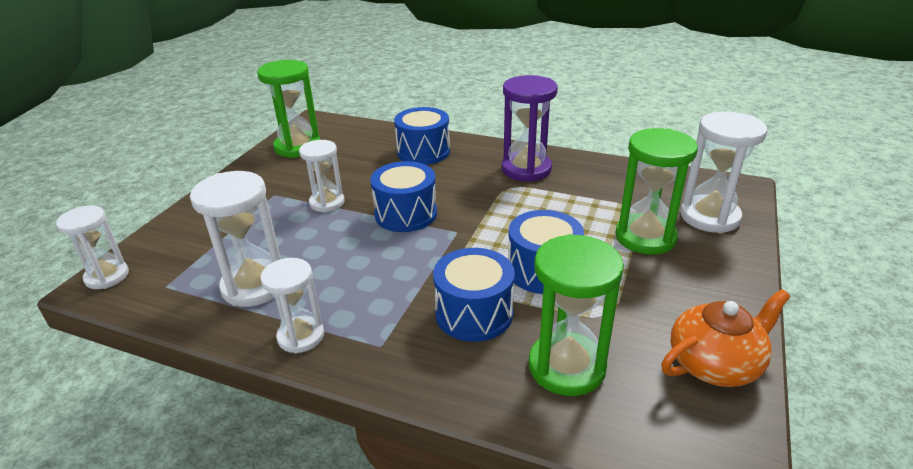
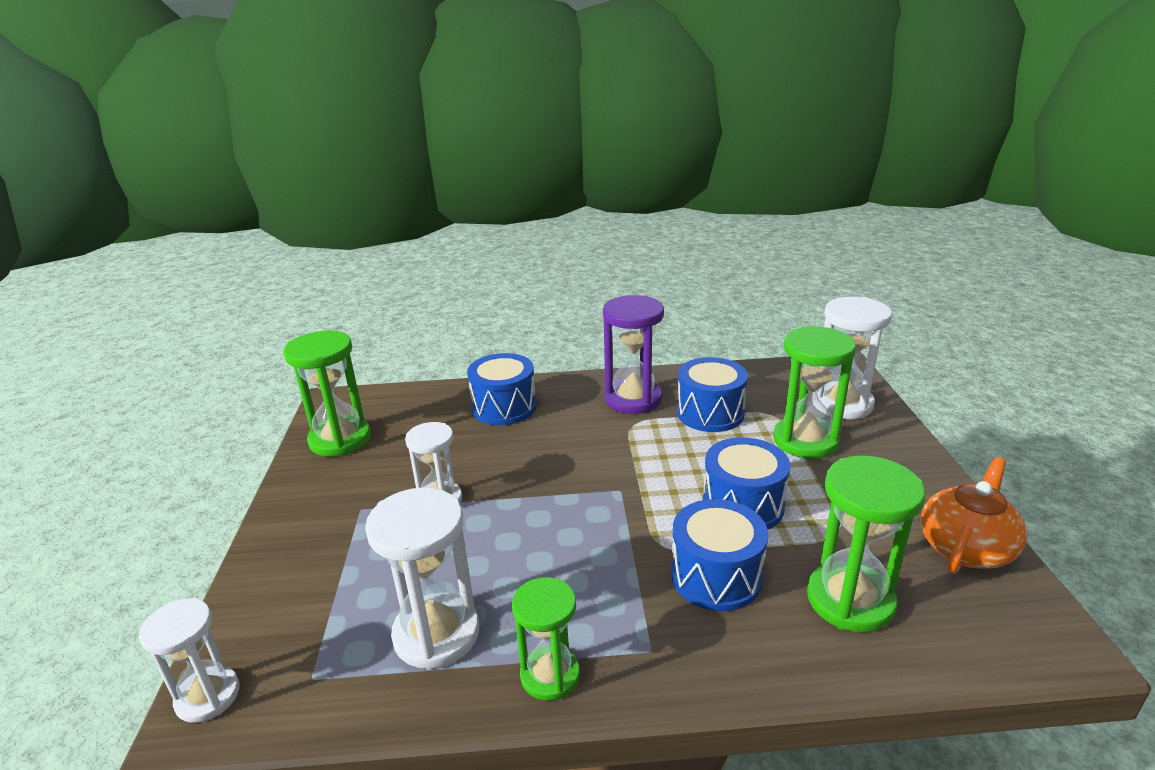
camera: 25 degrees left, 5 degrees down
(301, 336) = (550, 675): white hourglass -> green hourglass
(406, 214) = (546, 486): blue drum -> blue drum (710, 413)

